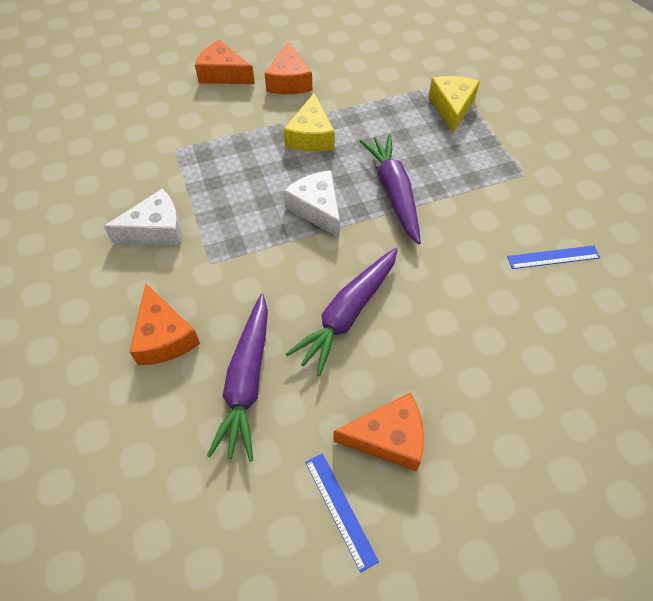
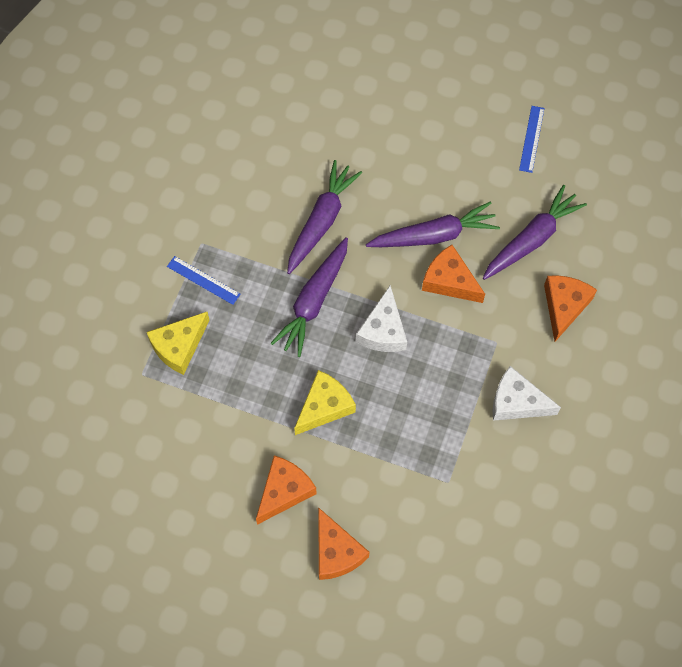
camera: 140 degrees left, 10 degrees up
(388, 438) = (476, 152): orange cheese -> orange cheese (449, 281)
(458, 254) = (321, 221): none -> purple carrot
(553, 257) = (262, 173): blue ruler -> blue ruler (203, 280)

